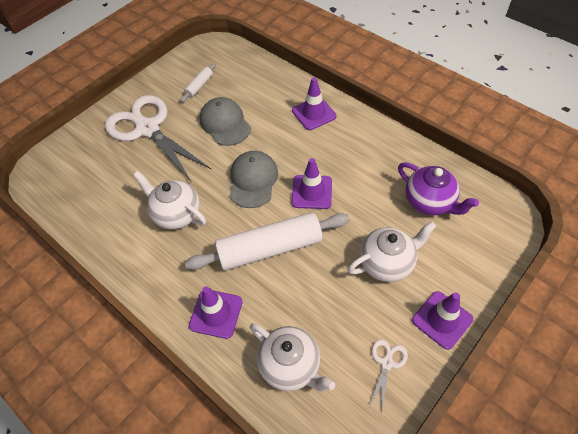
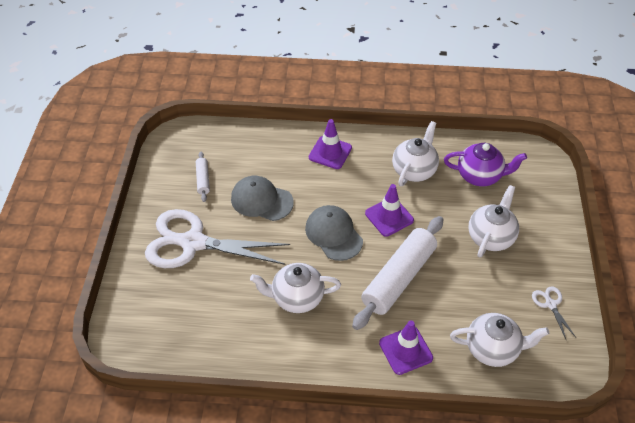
camera: 40 degrees left, 5 degrees down
(372, 165) = (414, 170): none -> white teapot
(442, 320) = (558, 253): purple traffic cone -> none

